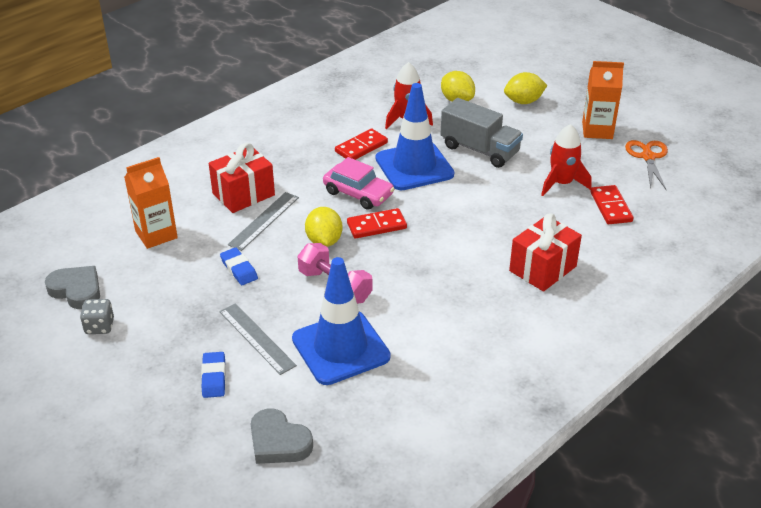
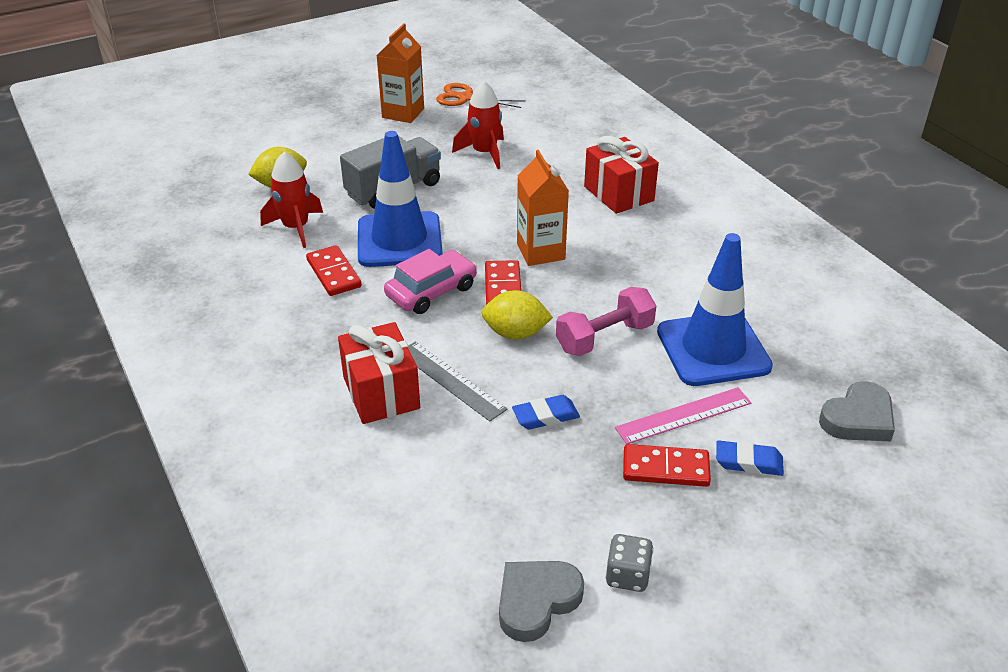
camera: 75 degrees left, 0 degrees up
(156, 234) = (434, 495): orange carton -> orange carton (540, 252)
(256, 338) = (684, 416): grey ruler -> pink ruler
(523, 101) = (317, 143): yellow lemon -> none
(611, 207) = (536, 135): red domino -> red domino (665, 468)

